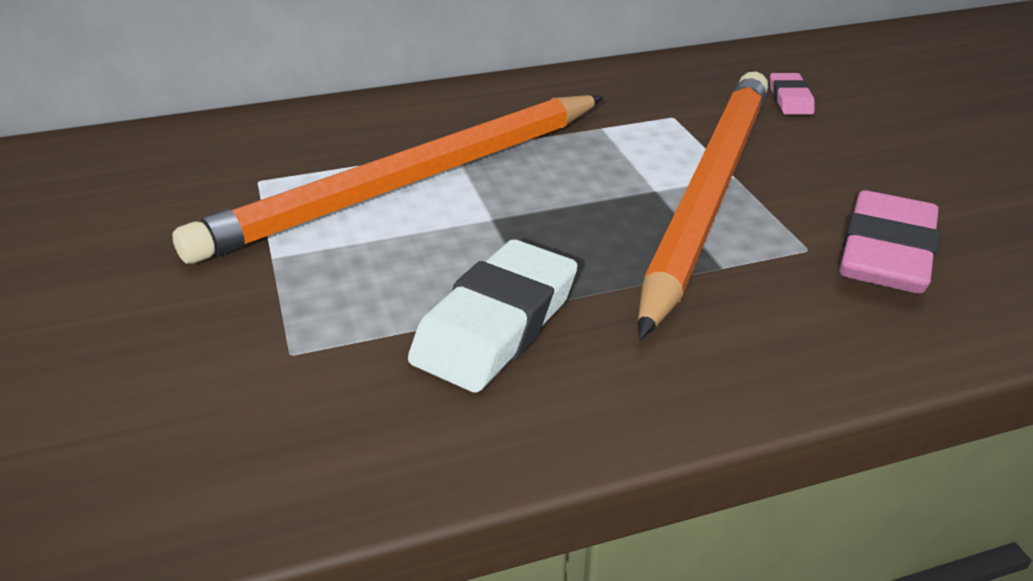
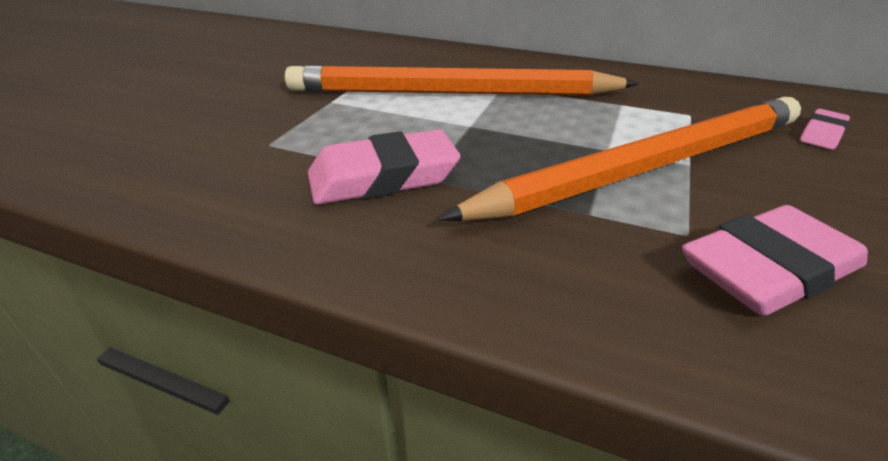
camera: 40 degrees right, 0 degrees up
(496, 325) = (383, 177): white eraser -> pink eraser

